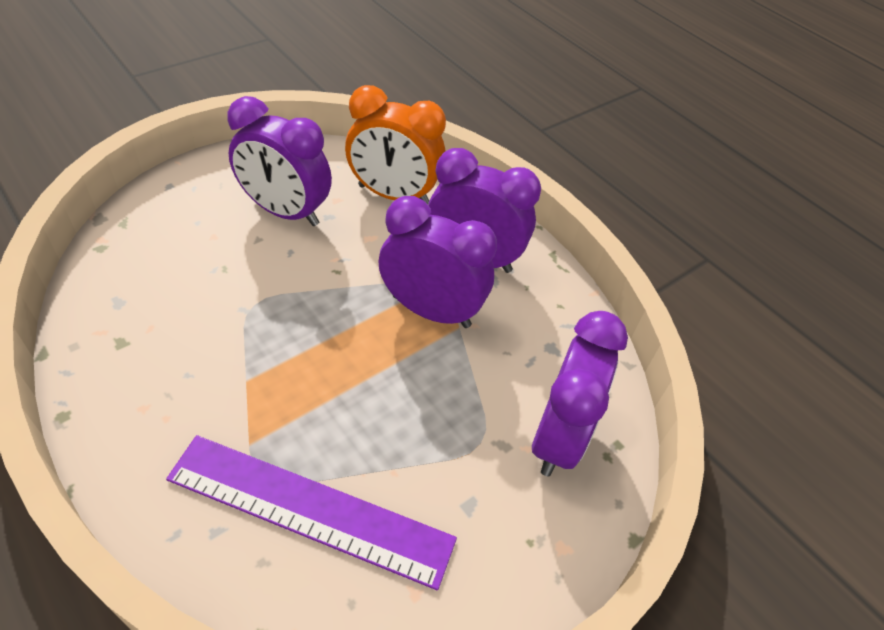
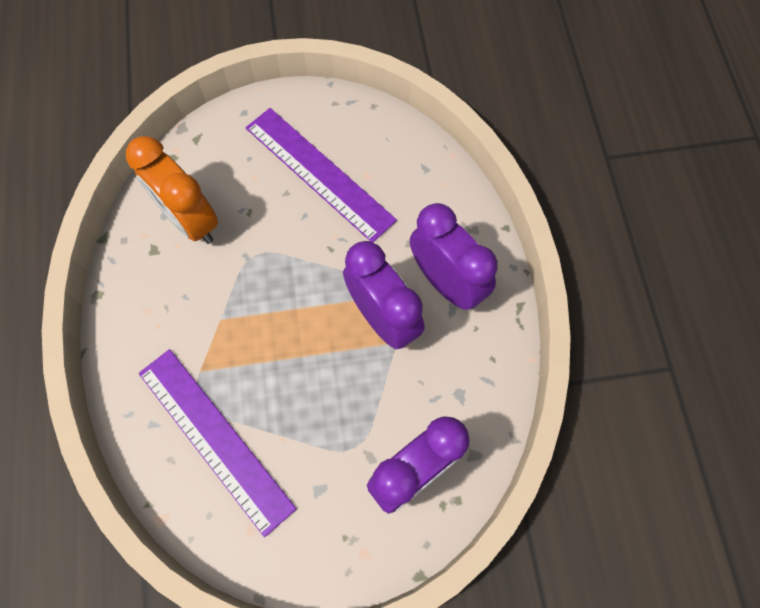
camera: 35 degrees right, 20 degrees up
(285, 212) = (319, 173): purple clock -> purple ruler
(393, 195) = (416, 188): orange clock -> orange clock (190, 220)

